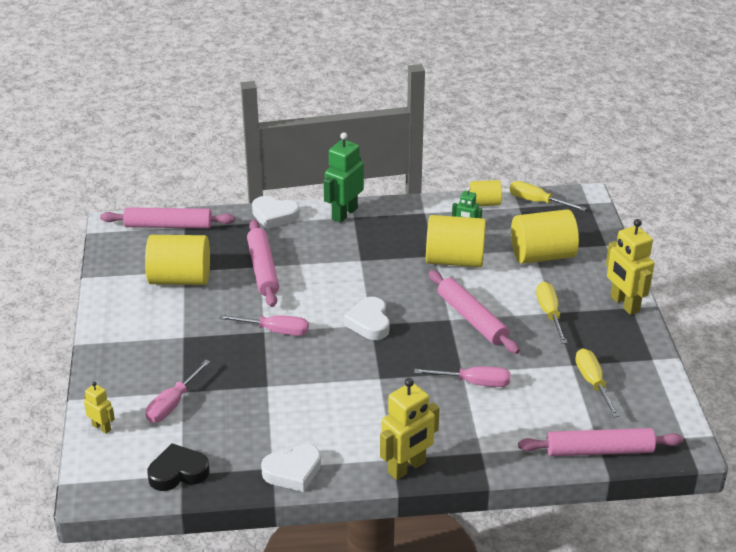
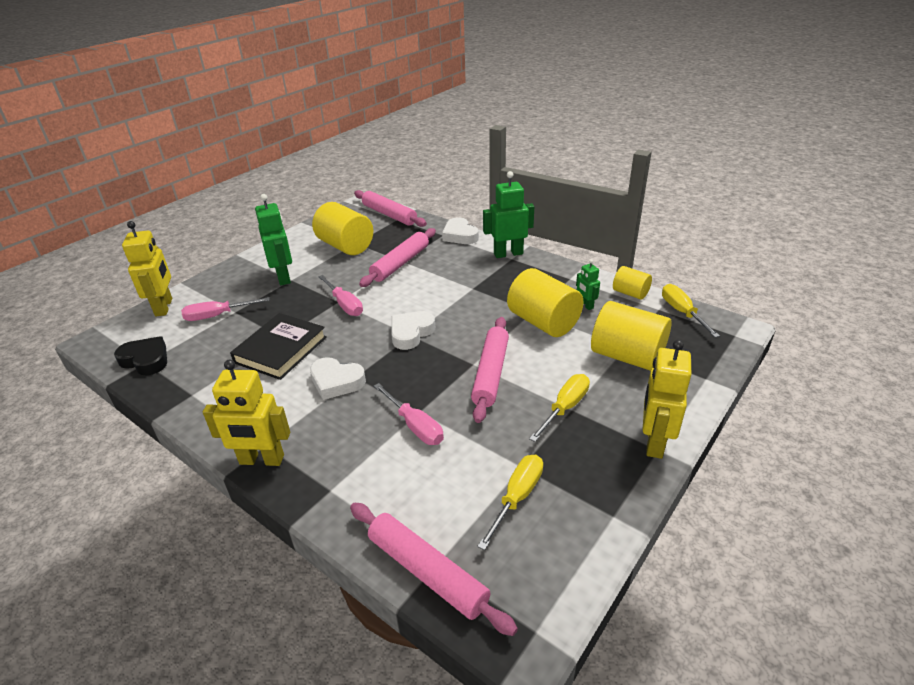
camera: 45 degrees right, 0 degrees up
(102, 427) = (164, 307): yellow robot -> yellow robot, size x1.87
(172, 338) = (283, 277): none -> green robot
(285, 395) = (281, 350): none -> black book
(293, 472) = (196, 406): white heart -> white heart (336, 382)

